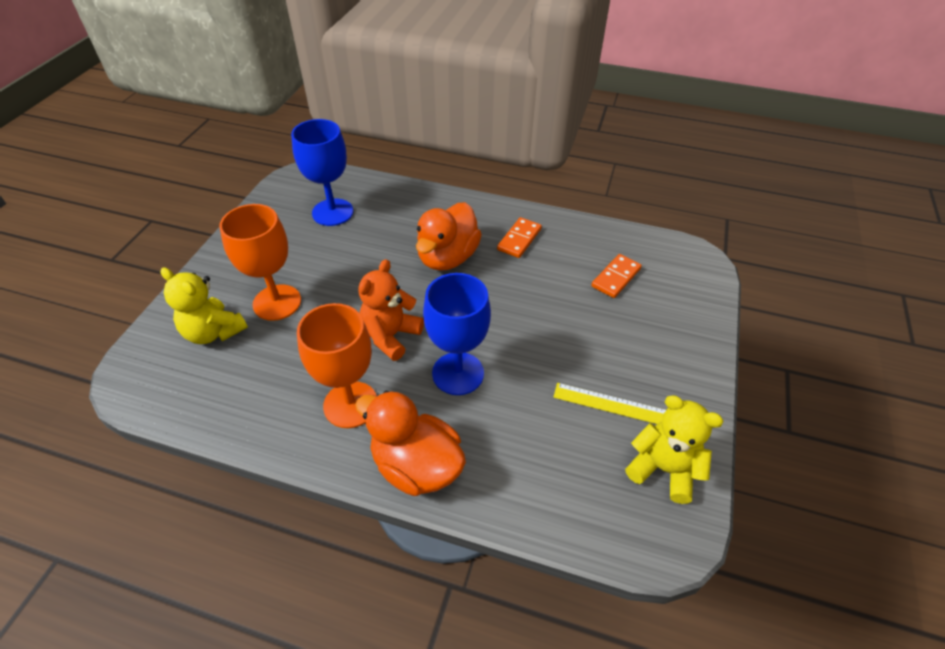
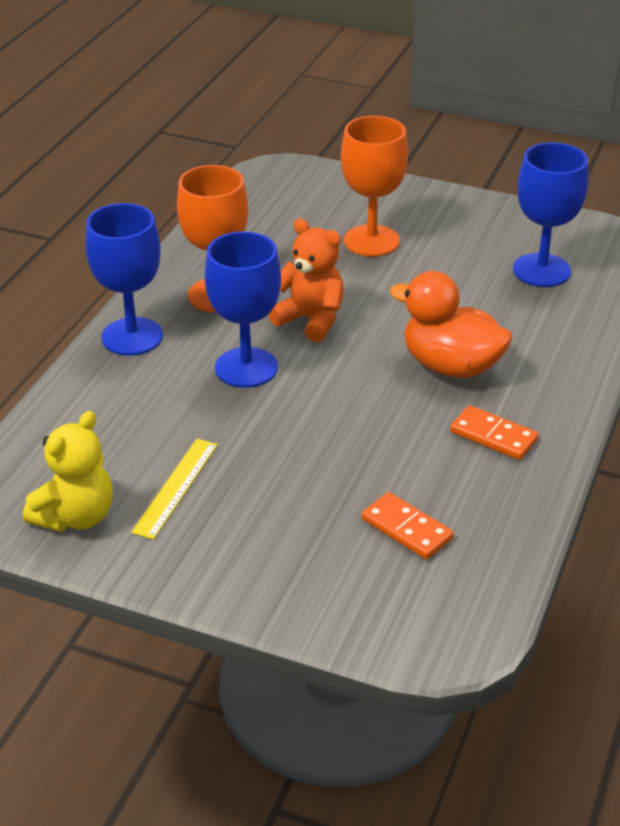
camera: 95 degrees right, 10 degrees down
(213, 332) = (330, 207): yellow teddy bear -> none
(416, 465) = (132, 337): orange duck -> blue goblet

